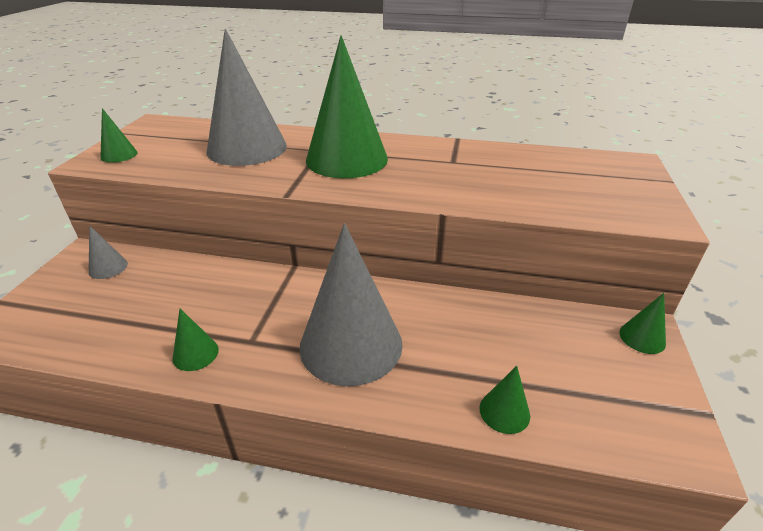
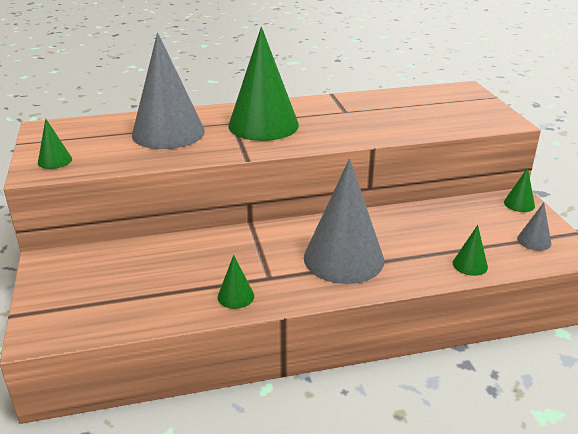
camera: 25 degrees left, 5 degrees down
(108, 267) = (86, 265): grey cone -> grey cone (534, 241)

